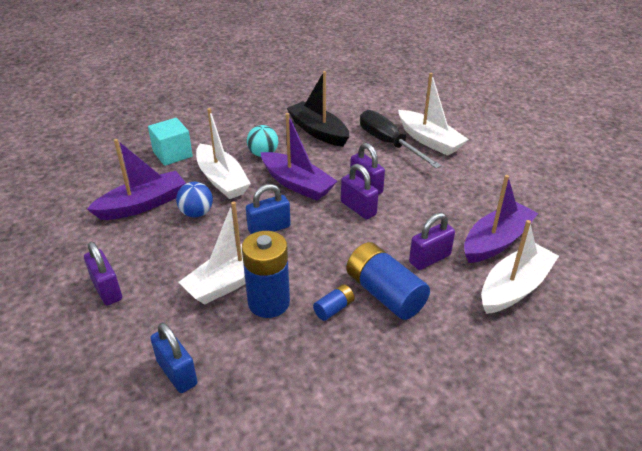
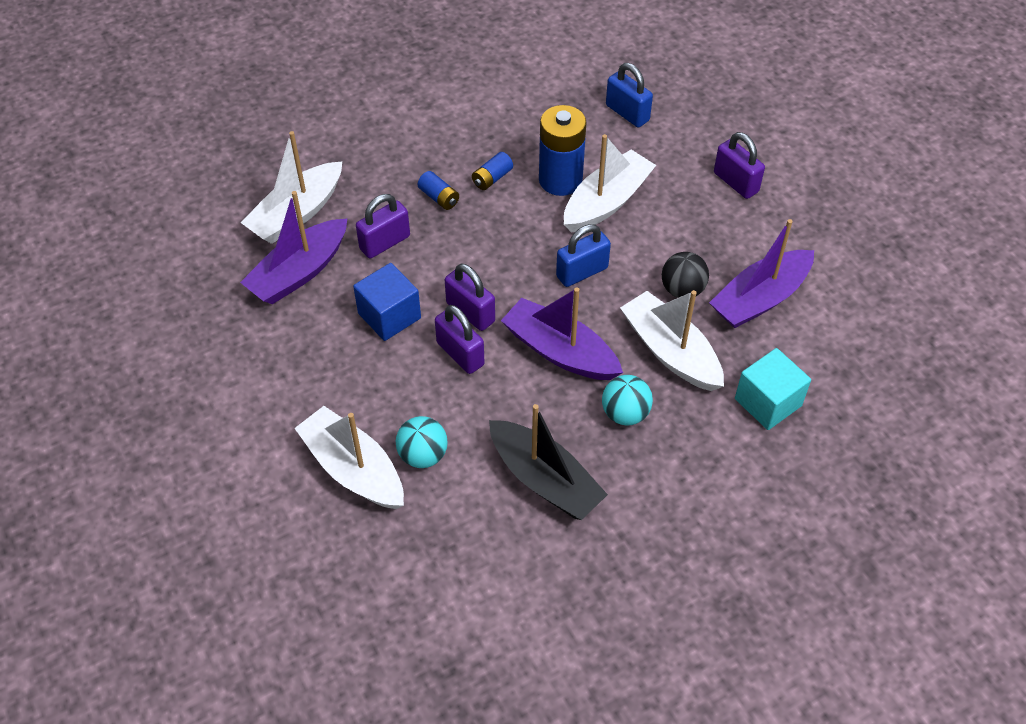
camera: 175 degrees right, 15 degrees up
(196, 213) = (682, 289): blue ball -> black ball
(385, 293) = (439, 197): blue battery -> blue battery, size x0.48
(389, 143) = (423, 455): black screwdriver -> turquoise ball
(418, 210) = (389, 316): none -> blue cube

